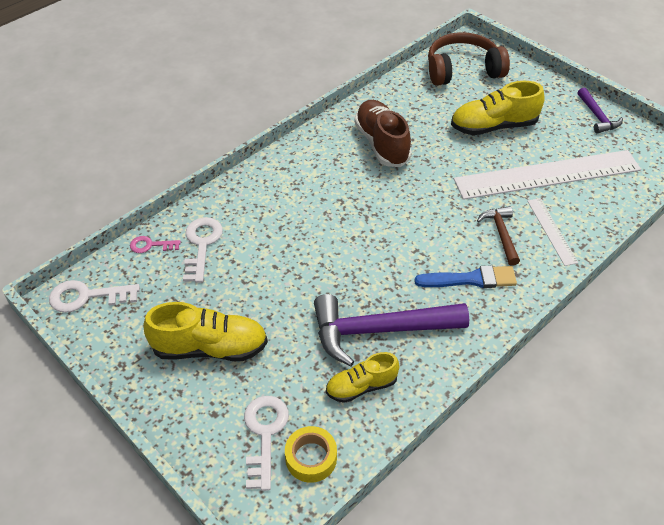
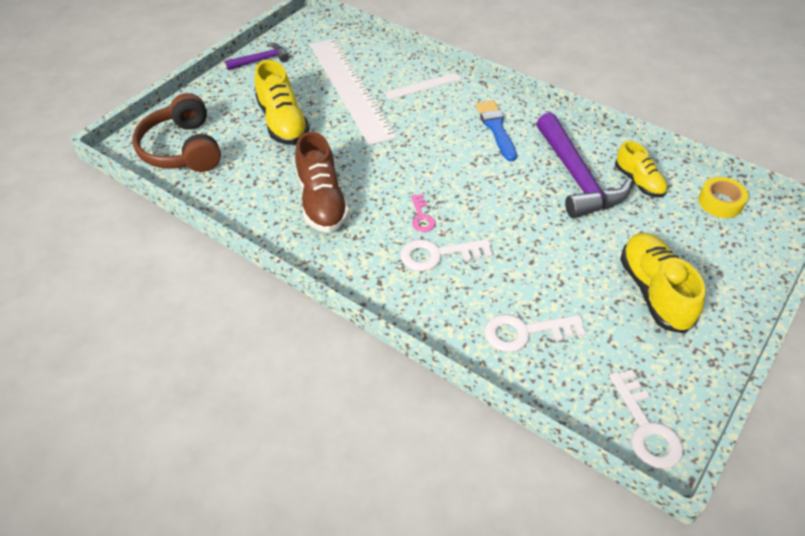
camera: 100 degrees left, 0 degrees up
(151, 245) = (544, 384): pink key -> pink key (421, 217)
(264, 434) = (718, 234): white key -> white key (438, 255)
(381, 143) = (322, 202): brown shoe -> brown shoe turned 75 degrees counterclockwise
(501, 234) = (436, 113): brown hammer -> none

